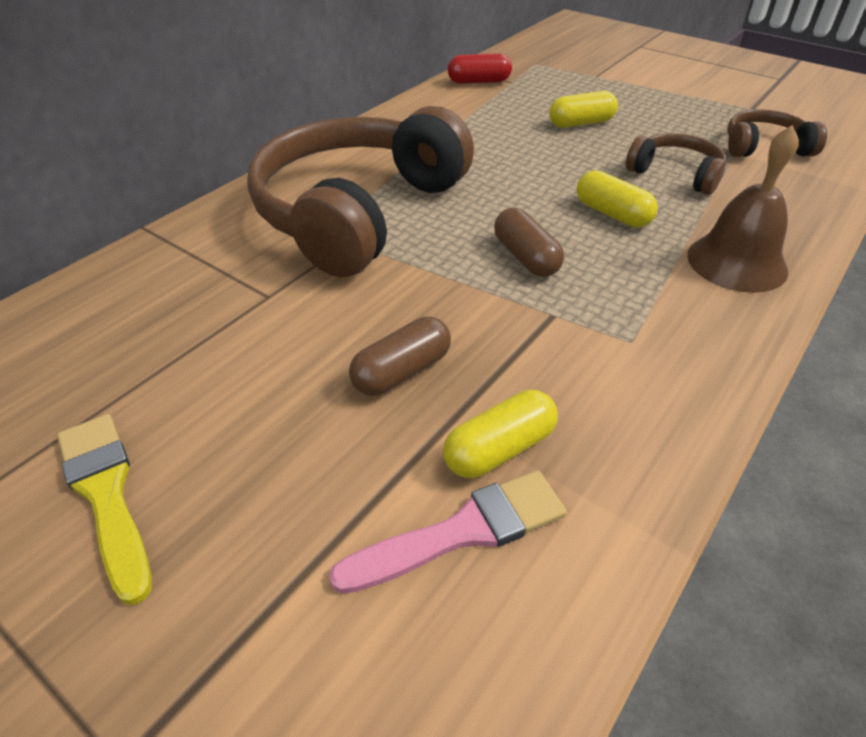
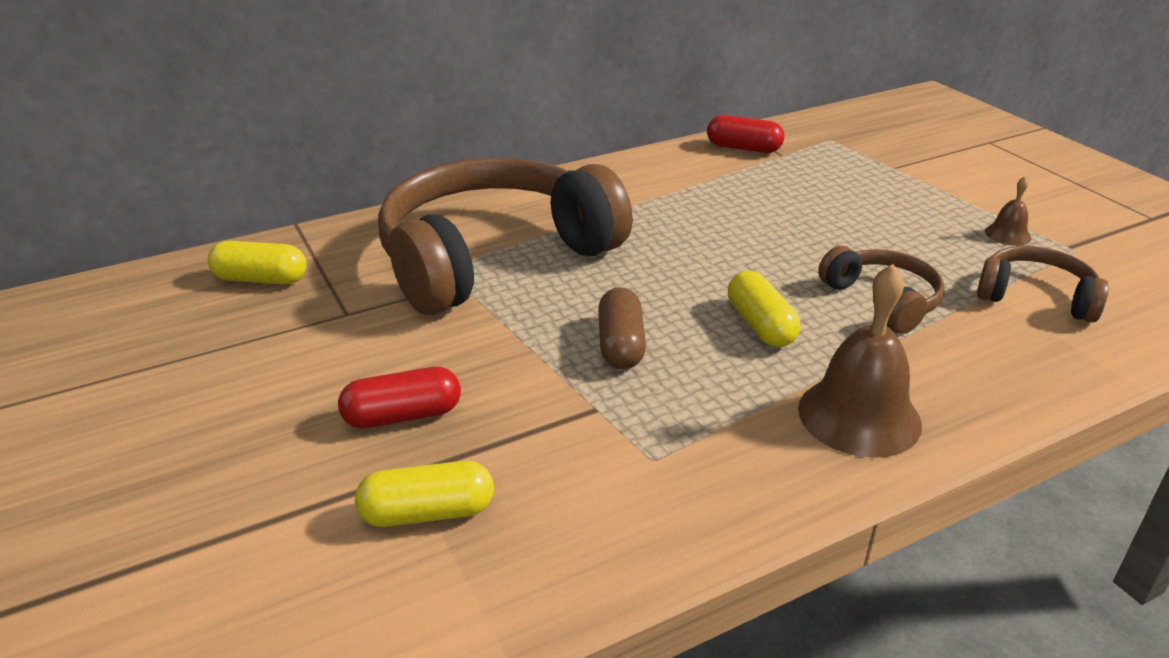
camera: 25 degrees right, 10 degrees down
(106, 494) = (94, 436): yellow brush -> none
(401, 371) = (403, 415): brown capsule -> red capsule
(462, 531) = (332, 569): pink brush -> none
(581, 123) = (821, 218): yellow capsule -> yellow capsule (261, 279)
(709, 108) = (1007, 234): none -> brown bell

